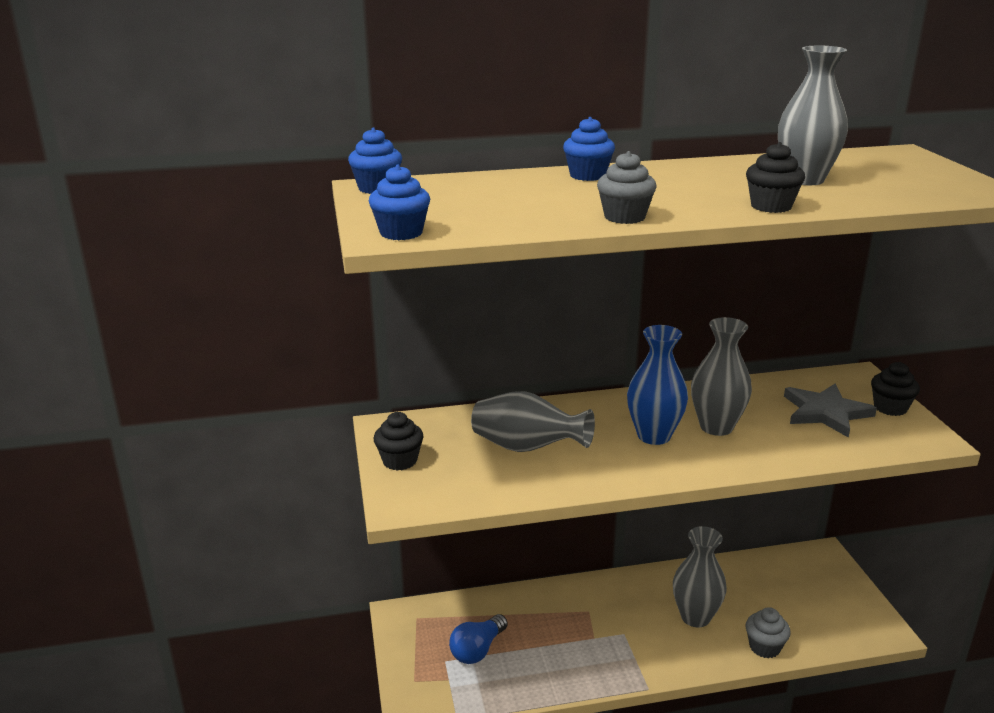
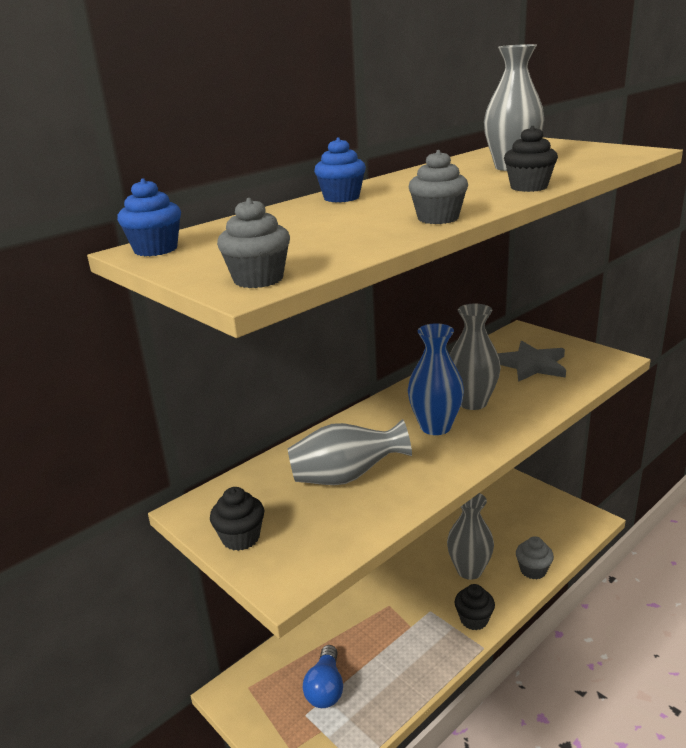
camera: 30 degrees left, 0 degrees up
(401, 233) = (258, 279): blue cupcake -> grey cupcake
(890, 408) = (566, 347): black cupcake -> black cupcake (474, 619)

